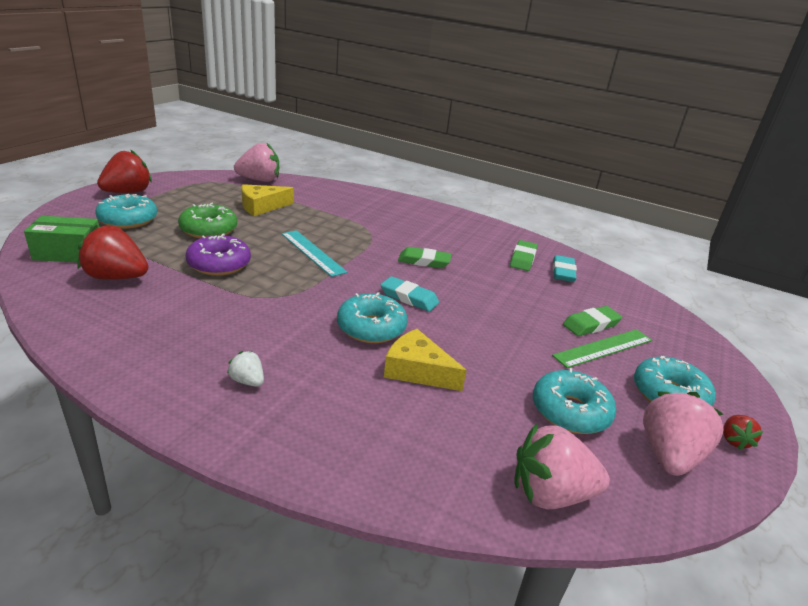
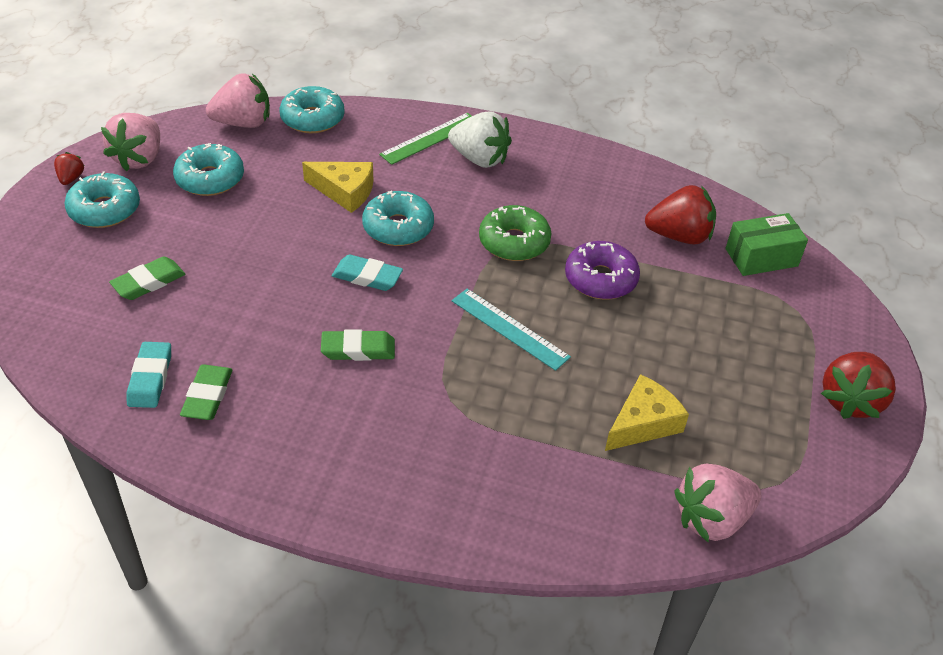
camera: 170 degrees right, 15 degrees up
(128, 220) = (774, 333): turquoise donut -> turquoise donut (312, 119)
(209, 230) = (665, 340): green donut -> green donut (514, 242)
(247, 381) = (479, 159): white strawberry -> white strawberry, size x2.03
(603, 348) = (148, 251): green ruler -> green ruler (430, 138)

